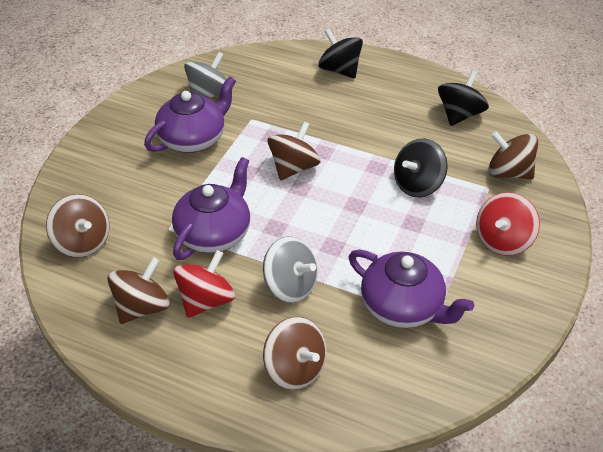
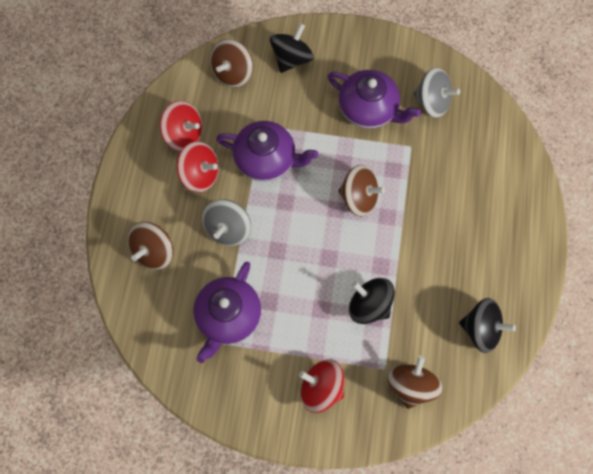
camera: 75 degrees right, 25 degrees up
(142, 307) = (184, 135): brown spinning top -> red spinning top
(339, 70) = (510, 204): black spinning top -> black spinning top (291, 59)

